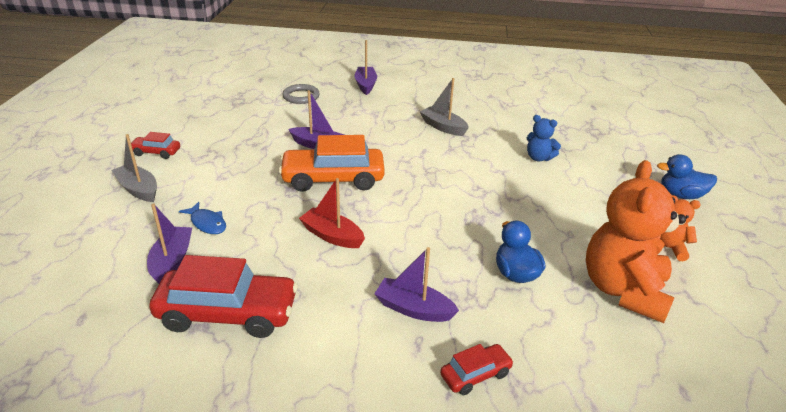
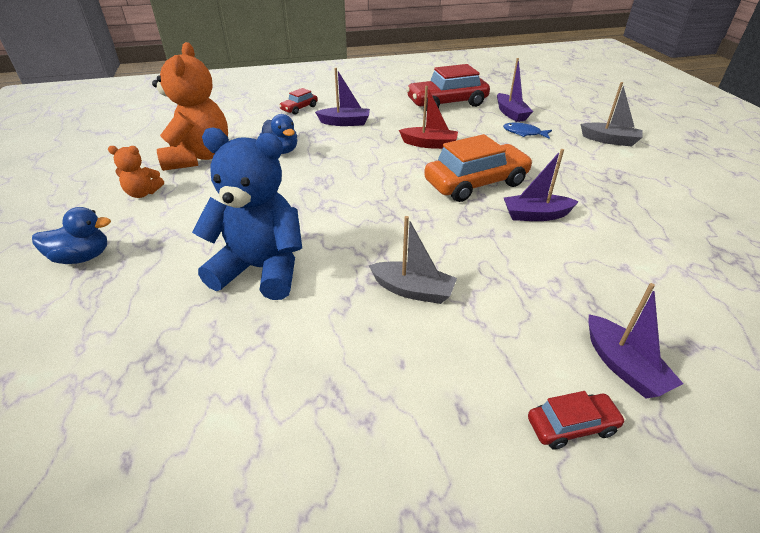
camera: 160 degrees right, 5 degrees up
(156, 152) = (661, 168): red car -> red car (571, 425)
(301, 96) = (671, 293): grey ring -> none
(538, 158) = (261, 269): blue teddy bear -> blue teddy bear, size x2.11

